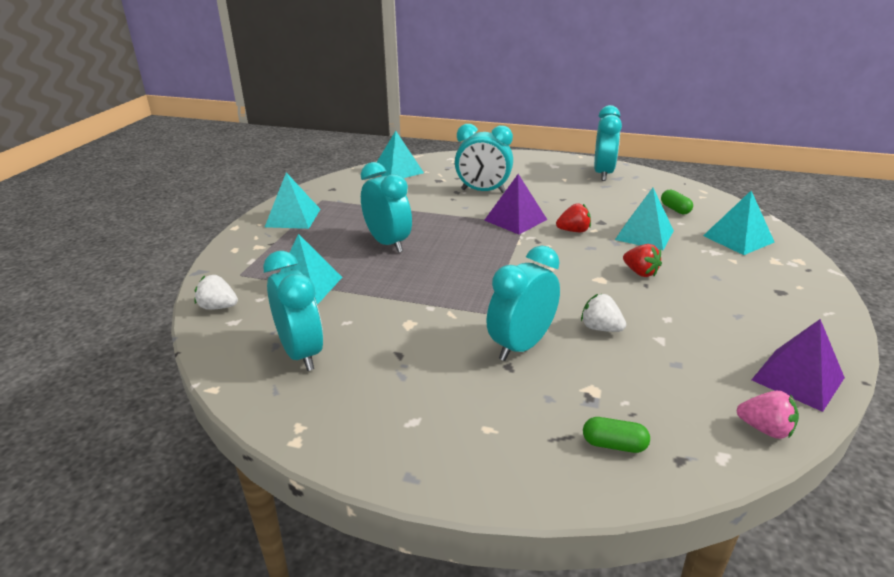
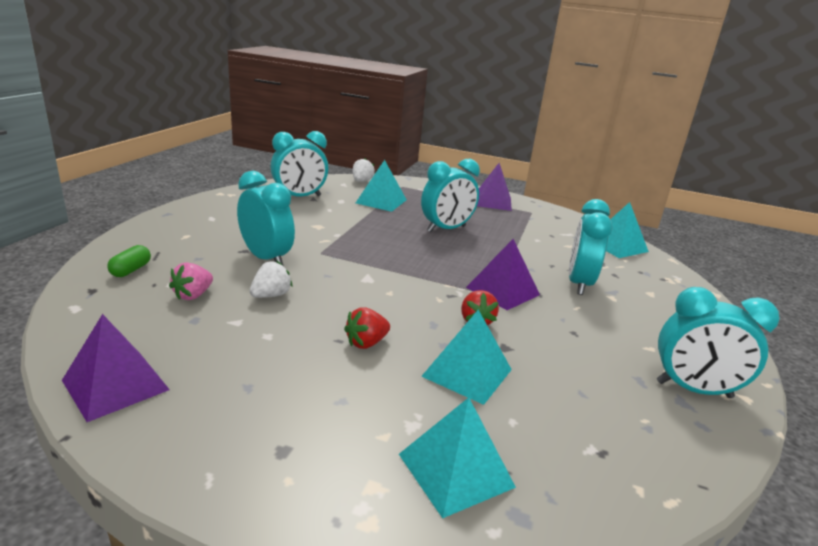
camera: 90 degrees right, 5 degrees down
(293, 218) = (492, 202): turquoise pyramid -> purple pyramid
(675, 209) = (565, 431): green capsule -> none
(765, 429) = (78, 337): pink strawberry -> pink strawberry (193, 295)

